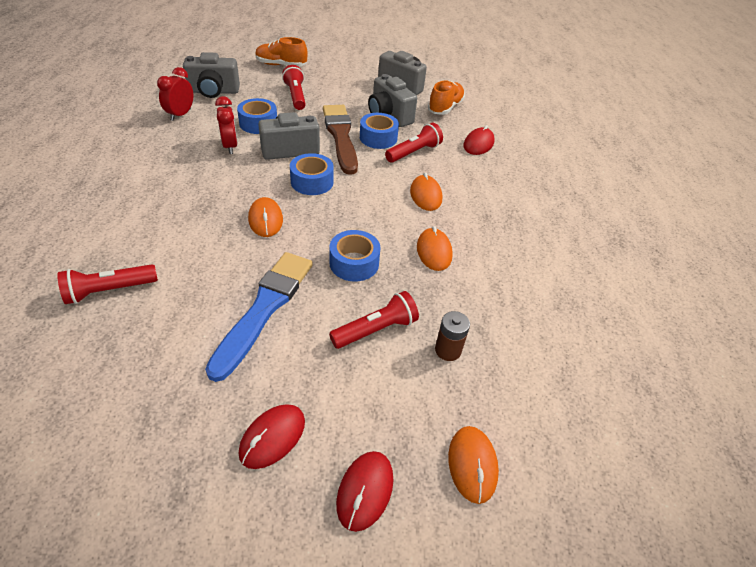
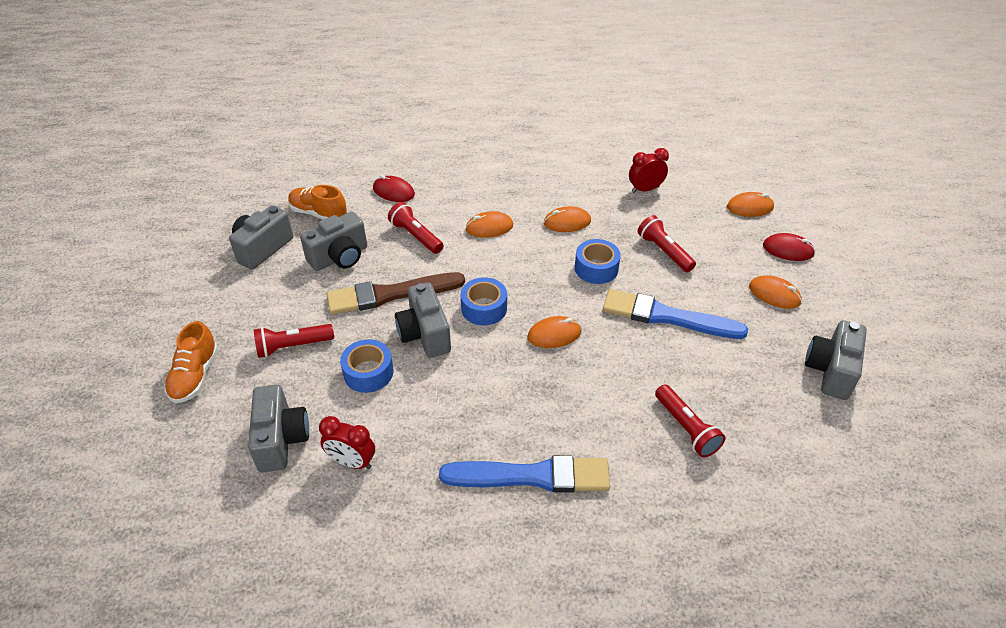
camera: 90 degrees left, 0 degrees up
(113, 462) = (830, 371): none -> grey camera
(119, 188) = (532, 476): none -> blue brush
(230, 146) = (425, 390): red clock -> red clock (645, 189)
(272, 437) = (774, 294): red mouse -> orange mouse
(378, 138) = (390, 264): blue tape -> none
(448, 350) = (668, 216): brown battery -> none

